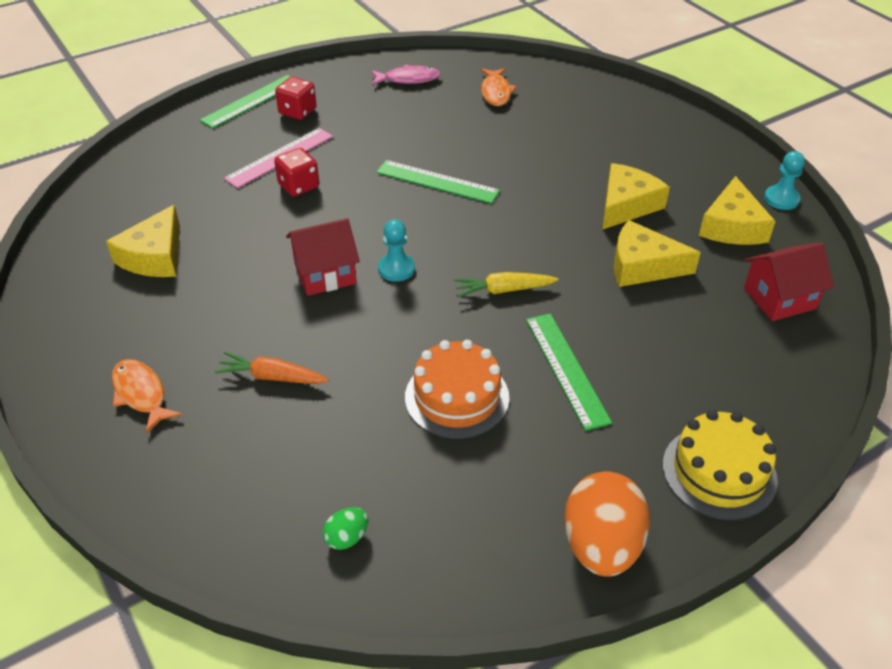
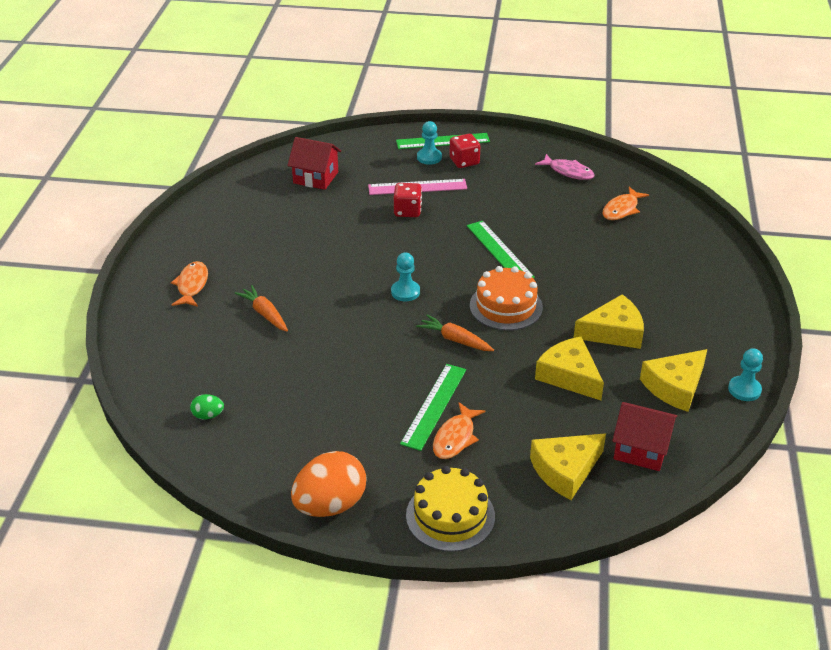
camera: 40 degrees right, 5 degrees down
(154, 256) = (279, 213): yellow cheese -> yellow cheese (565, 470)
(256, 123) = (429, 157): none -> turquoise pawn
(325, 274) = (360, 273): red house -> red house (316, 177)
(457, 397) = (350, 382): orange cake -> orange cake (506, 306)
(503, 290) = (455, 340): yellow carrot -> orange carrot
(625, 389) = (455, 437): none -> orange fish

